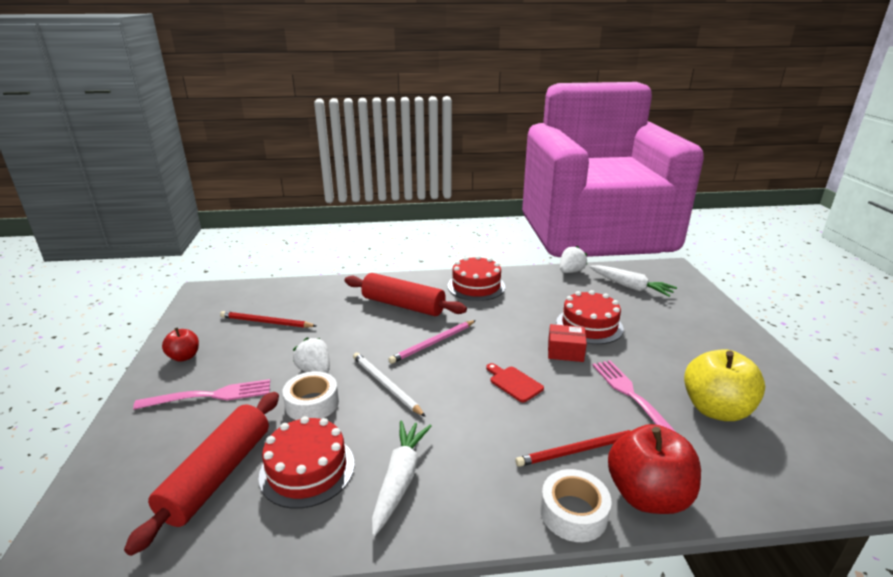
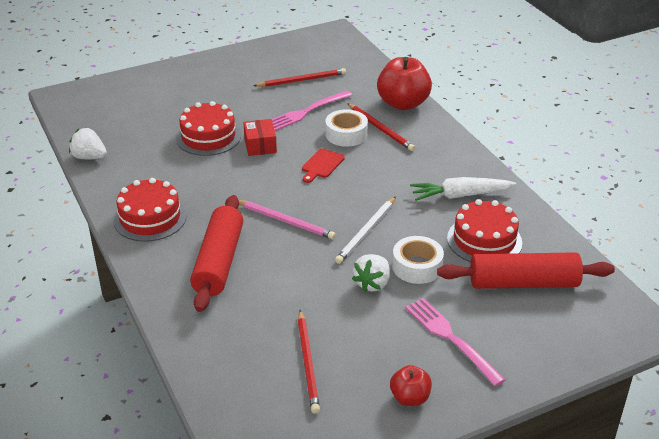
camera: 110 degrees left, 10 degrees up
(573, 513) = (435, 126): white tape -> white tape (346, 134)
(630, 287) = (117, 119): white carrot -> none
(715, 409) = (302, 80): yellow apple -> red pencil

